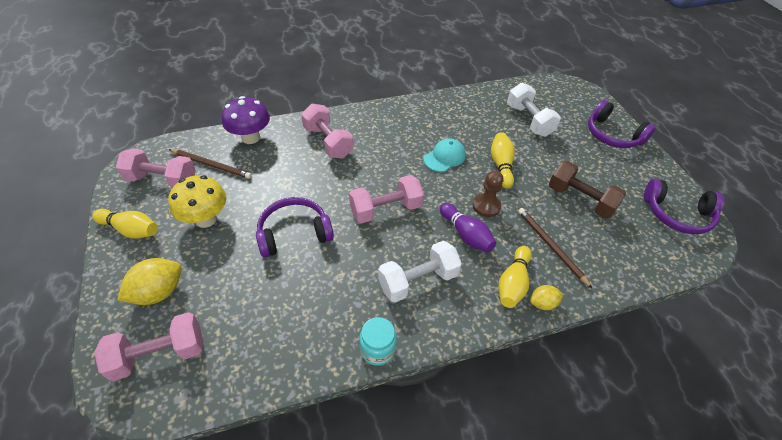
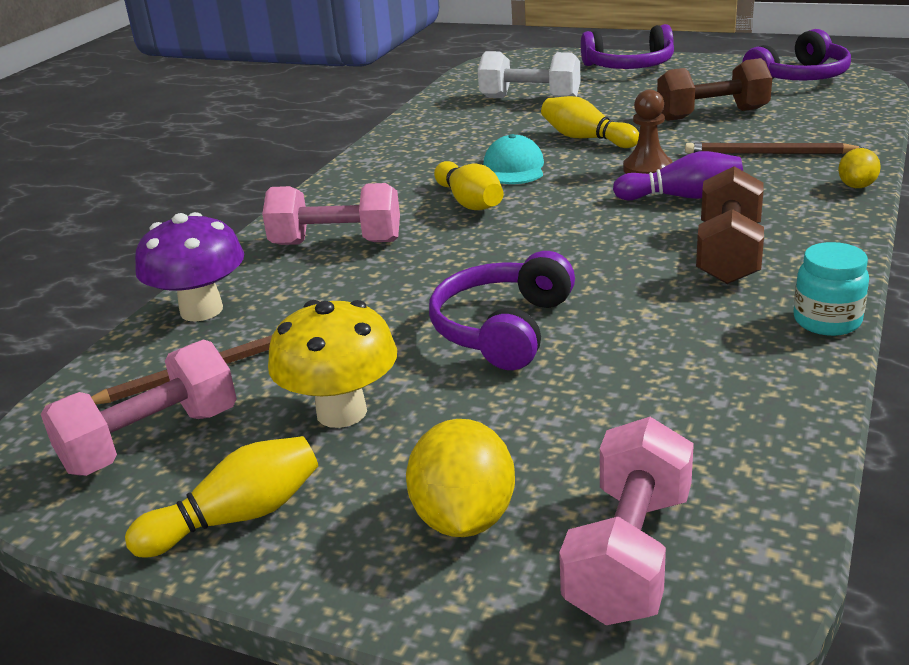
camera: 45 degrees left, 20 degrees down
(386, 210) = (557, 238): pink dumbbell -> none
(418, 281) = (728, 254): white dumbbell -> brown dumbbell
(513, 283) = (804, 193): yellow bowling pin -> yellow bowling pin (469, 202)

